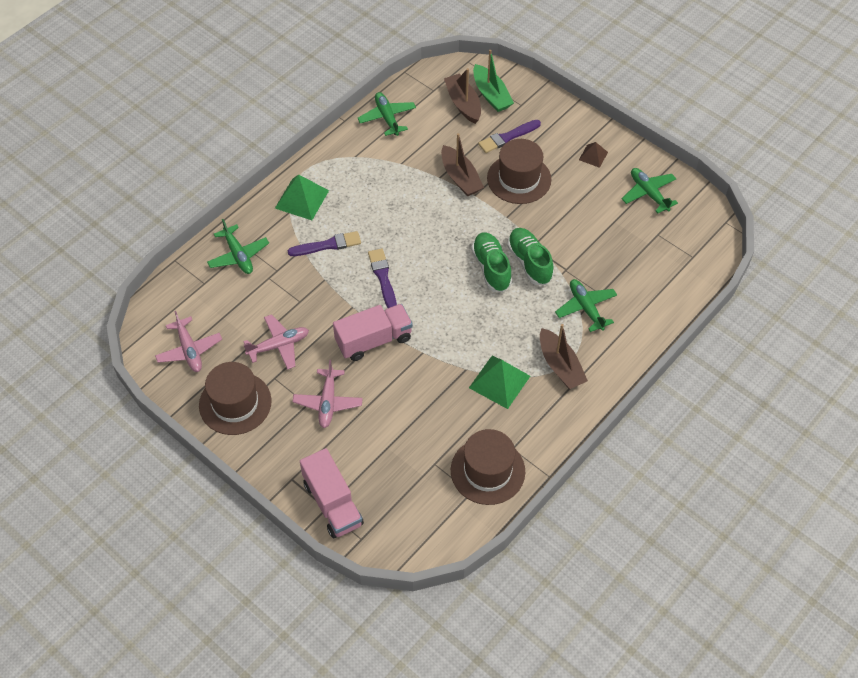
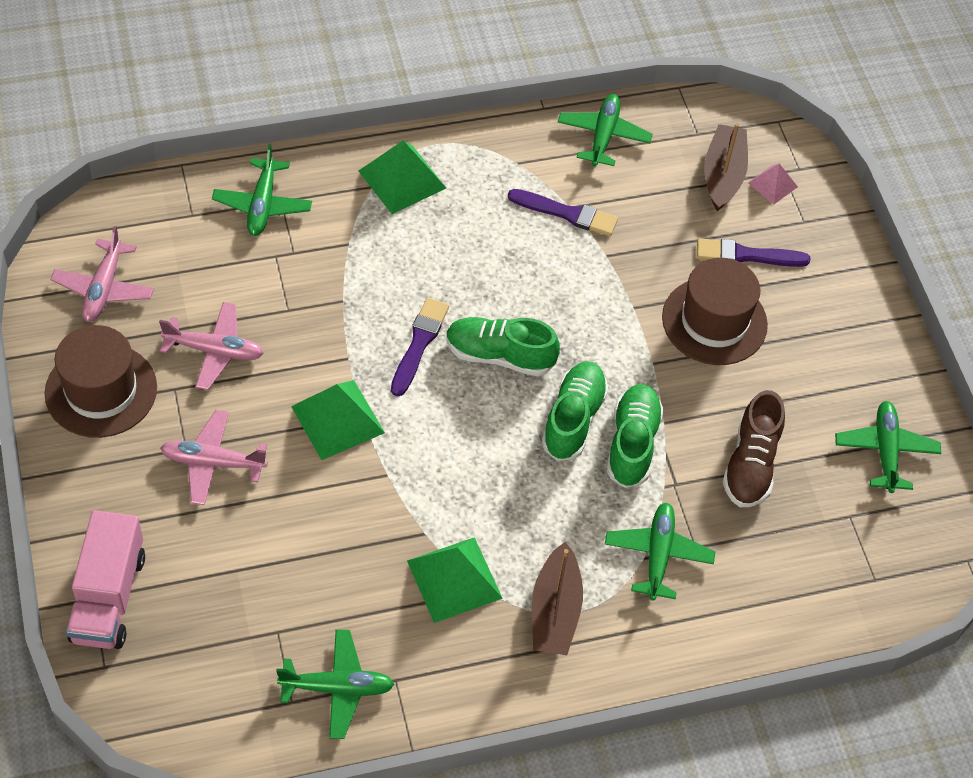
camera: 30 degrees right, 0 degrees up
(328, 245) = (384, 258): purple brush -> purple brush (567, 213)
(328, 402) = (213, 462): pink plane -> pink plane turned 60 degrees clockwise
(374, 340) = (337, 419): pink truck -> green pyramid
(428, 259) = (499, 356): none -> green shoe
(460, 178) = (634, 272): brown boat -> none
(487, 471) = (337, 688): brown hat -> green plane
(491, 95) = (772, 184): green boat -> pink pyramid
(593, 156) = (848, 351): brown pyramid -> none
(593, 238) = (751, 464): none -> brown shoe

